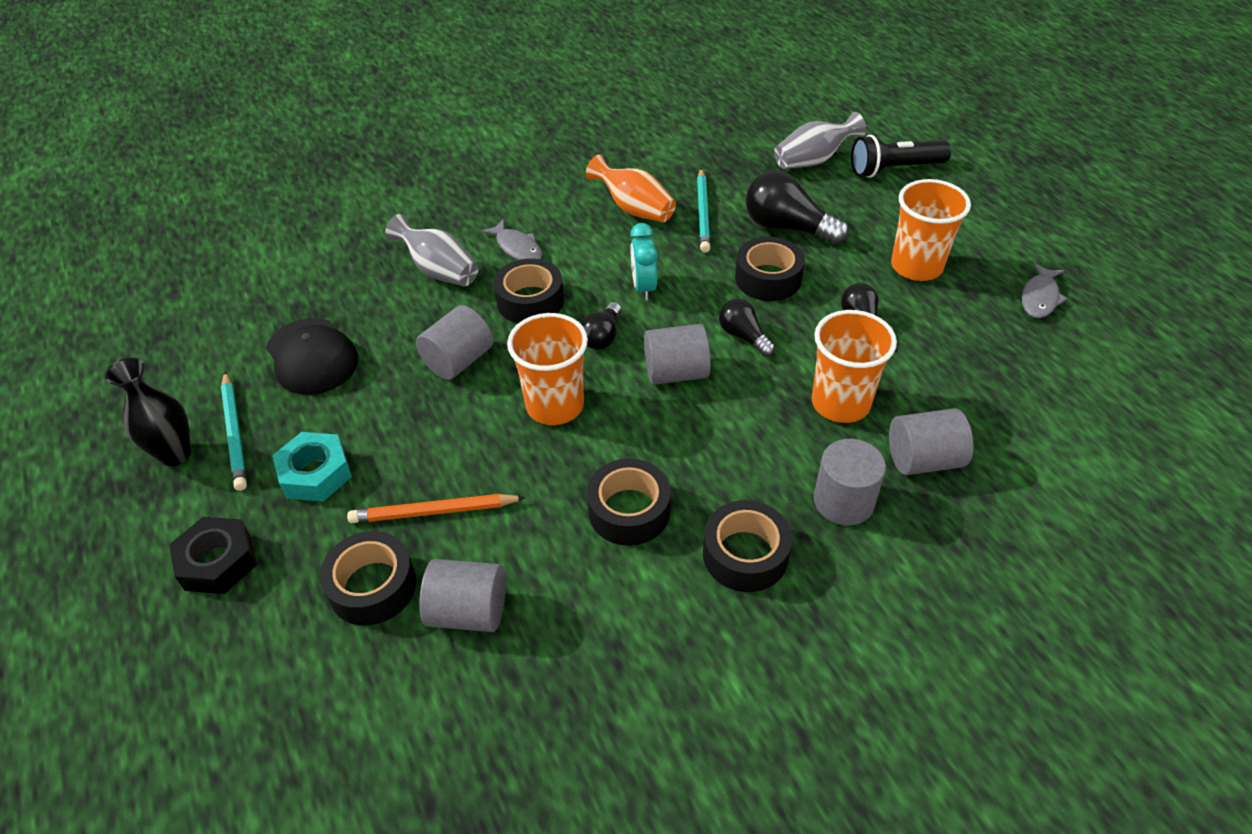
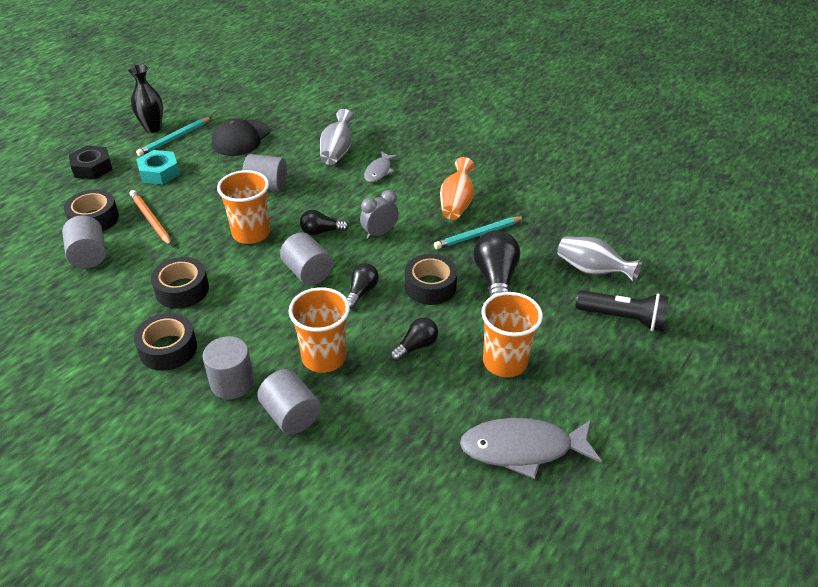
camera: 60 degrees right, 5 degrees down
(530, 301) = (334, 193): black tape -> none
(643, 287) = (379, 233): turquoise clock -> grey clock
(894, 169) = (623, 318): black flashlight -> black flashlight turned 150 degrees clockwise
(1040, 297) = (523, 449): grey fish -> grey fish, size x1.77

